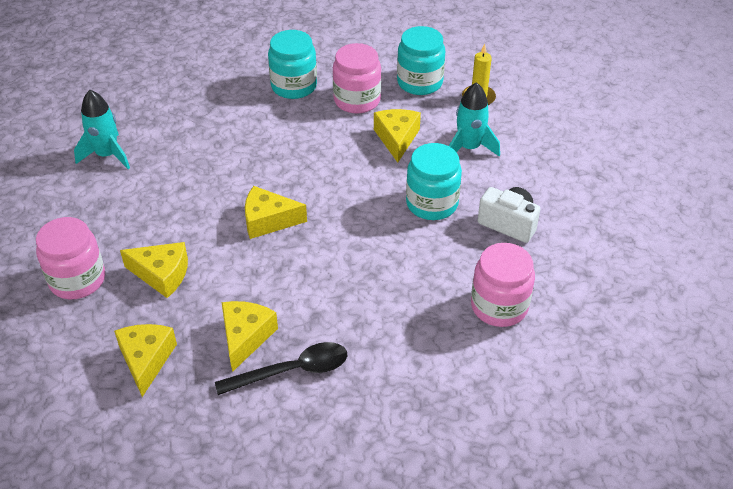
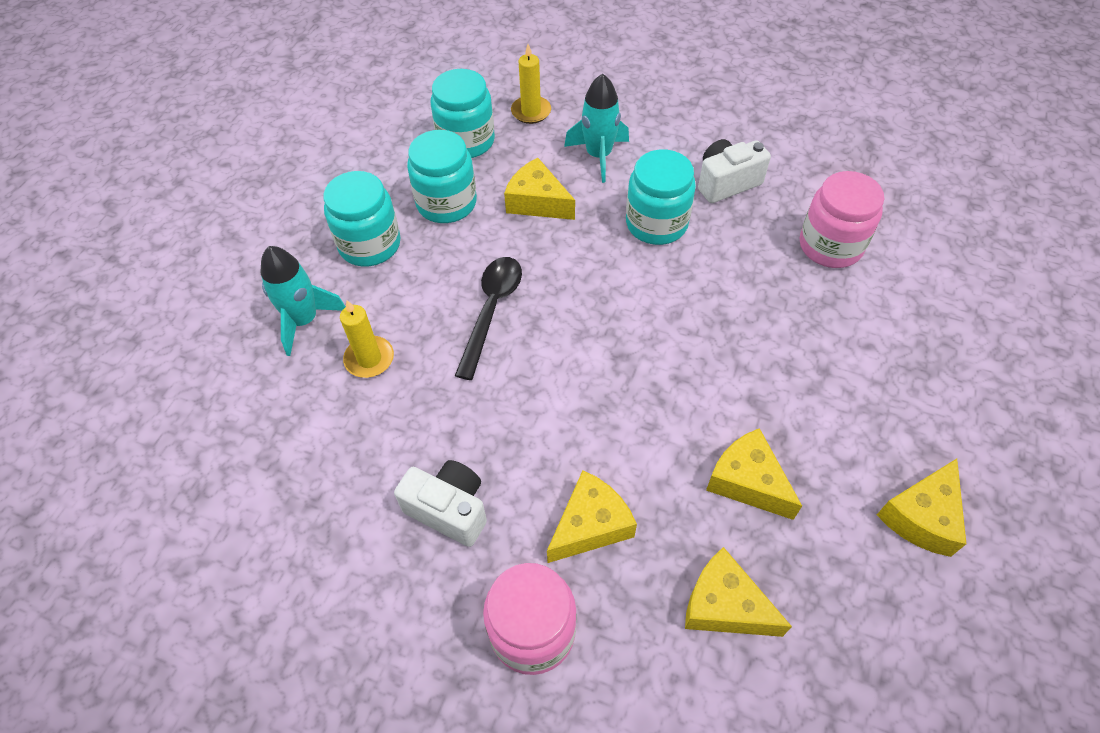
camera: 55 degrees left, 10 degrees up
(107, 155) = (318, 494): turquoise rocket -> turquoise rocket (304, 320)
(132, 210) = (449, 510): none -> white camera
(210, 128) = (369, 359): none -> yellow candle
(268, 220) = (577, 374): yellow cheese -> yellow cheese (921, 516)
(292, 371) = (823, 460): black spoon -> black spoon (491, 311)
(357, 100) = (446, 203): pink jar -> turquoise jar

